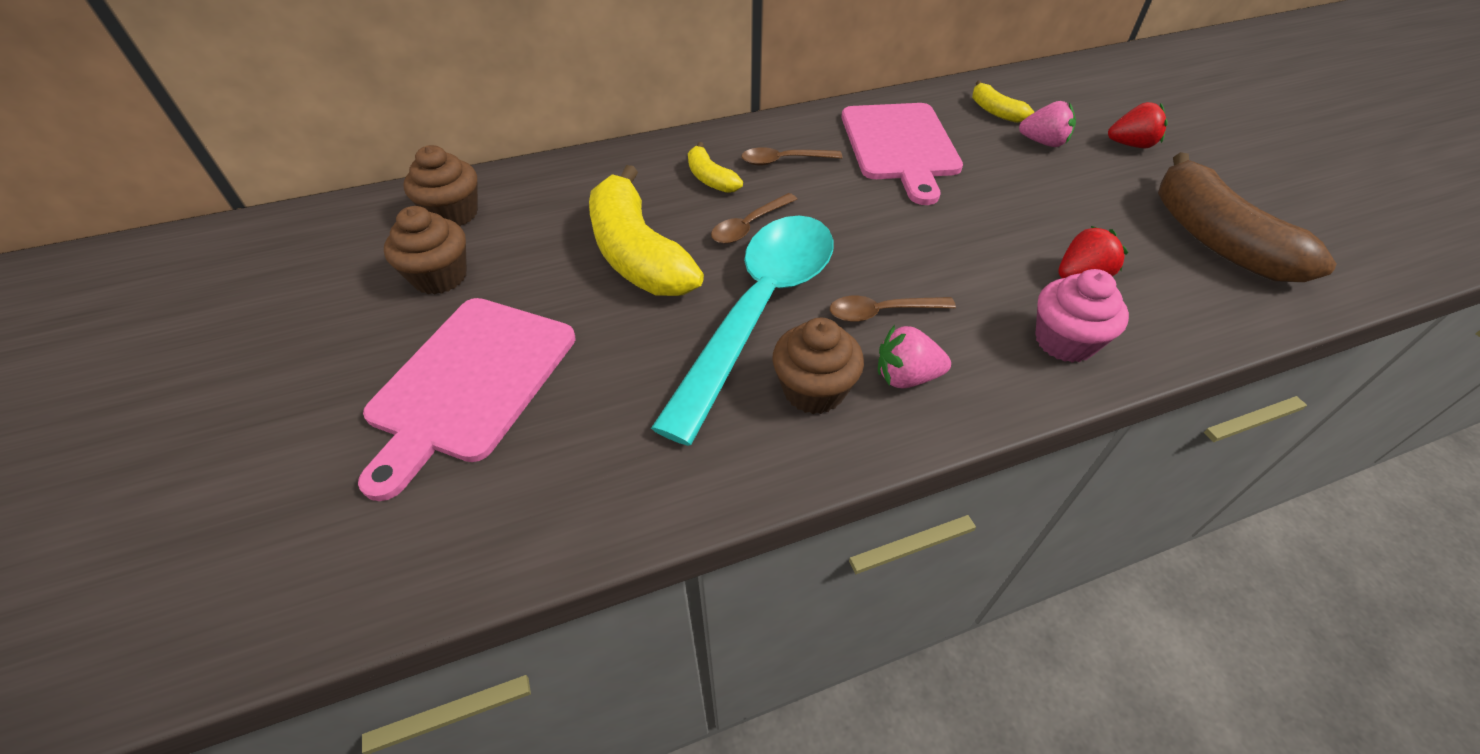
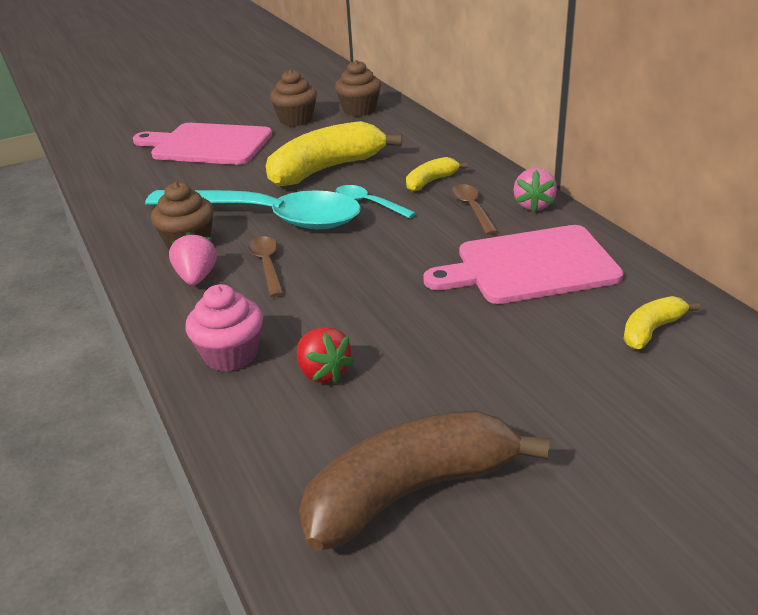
camera: 85 degrees right, 15 degrees down
(749, 226) = (369, 203): brown spoon -> turquoise spoon
(1043, 143) = (590, 365): pink strawberry -> pink strawberry (533, 205)
(1130, 145) = (627, 446): red strawberry -> none

